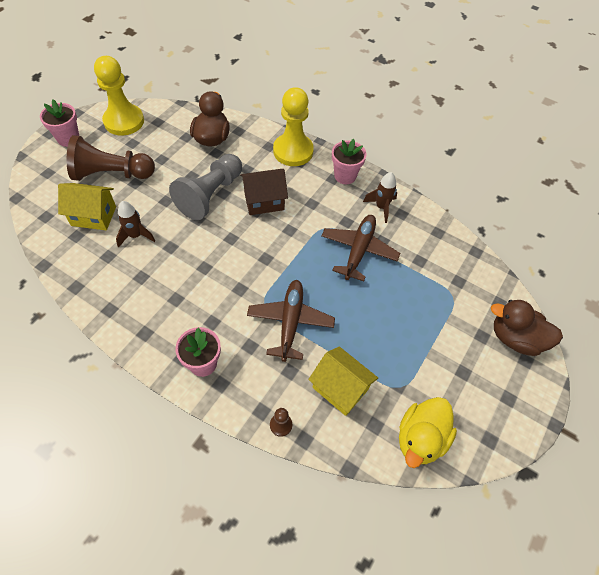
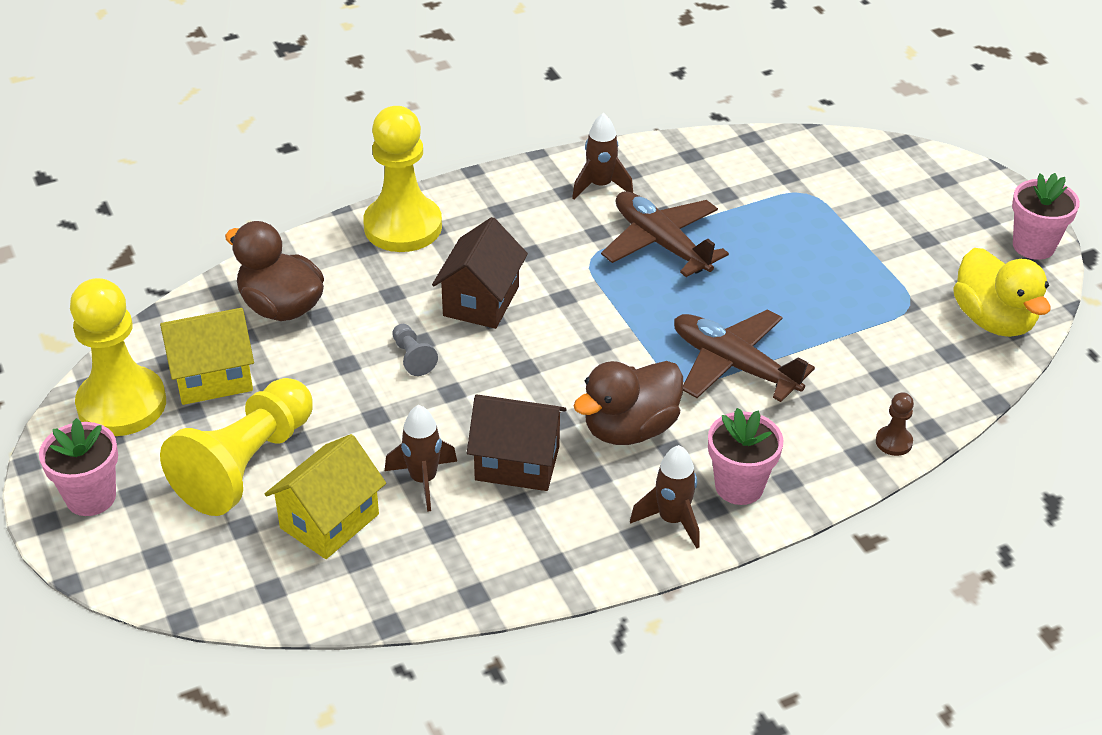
camera: 55 degrees left, 15 degrees down
(111, 174) = (246, 465): brown pawn -> yellow pawn
(163, 344) = (672, 520): none -> brown rocket
(166, 264) = (517, 463): none -> brown house
(210, 195) = (412, 357): grey pawn -> grey pawn, size x0.41
(340, 388) = (875, 361): yellow house -> yellow house (213, 378)
(345, 176) = (507, 194): pink flower pot -> pink flower pot (1033, 246)
(515, 338) = (908, 171): brown duck -> brown duck (630, 429)

